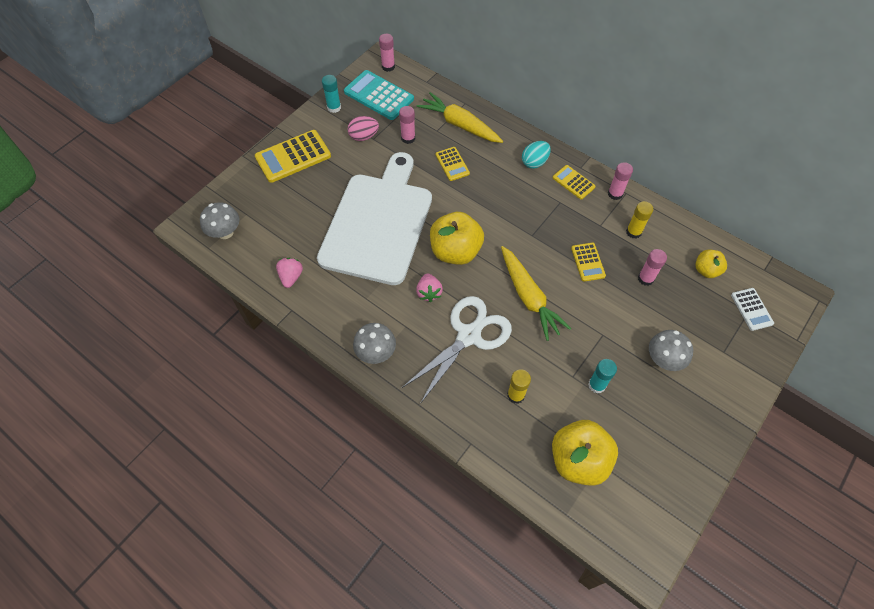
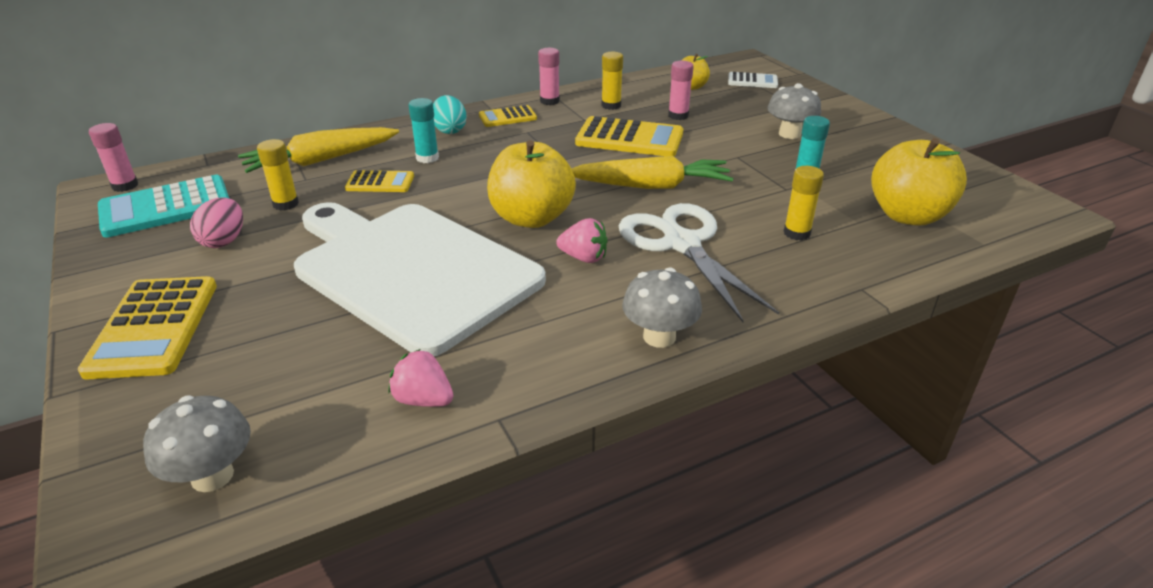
camera: 65 degrees left, 25 degrees down
(334, 107) = (118, 254): turquoise glue stick -> turquoise glue stick (427, 158)
(408, 138) = (285, 204): pink glue stick -> yellow glue stick
(588, 262) = (629, 138): yellow calculator -> yellow calculator, size x1.78

